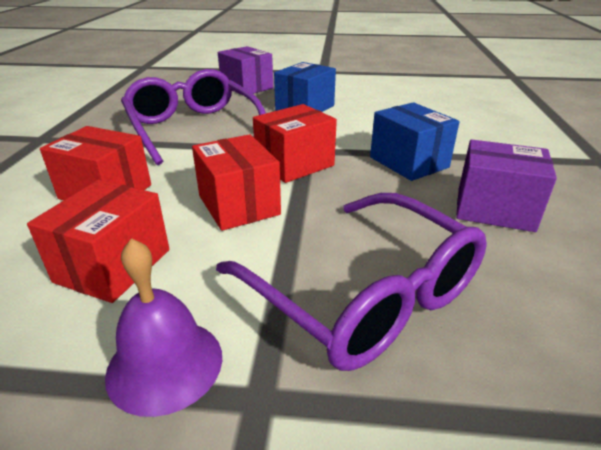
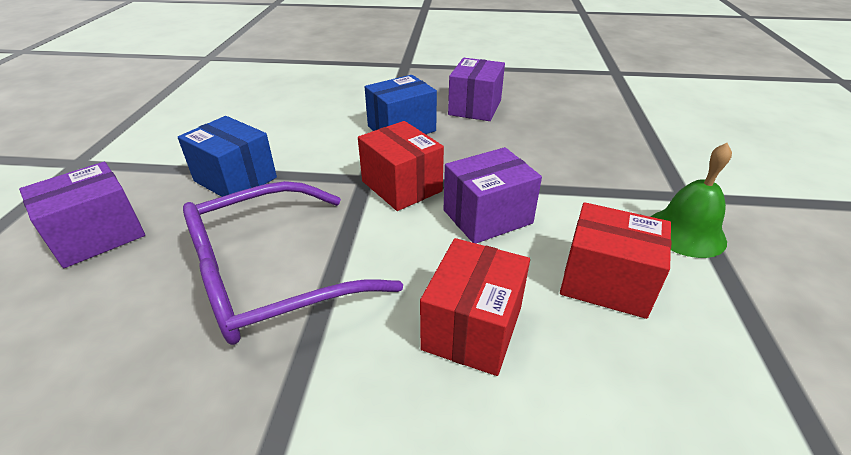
camera: 90 degrees left, 5 degrees up
(165, 364) = (686, 232): purple bell -> green bell
(239, 205) = (487, 217): red box -> purple box
(363, 294) = (584, 160): purple glasses -> none

